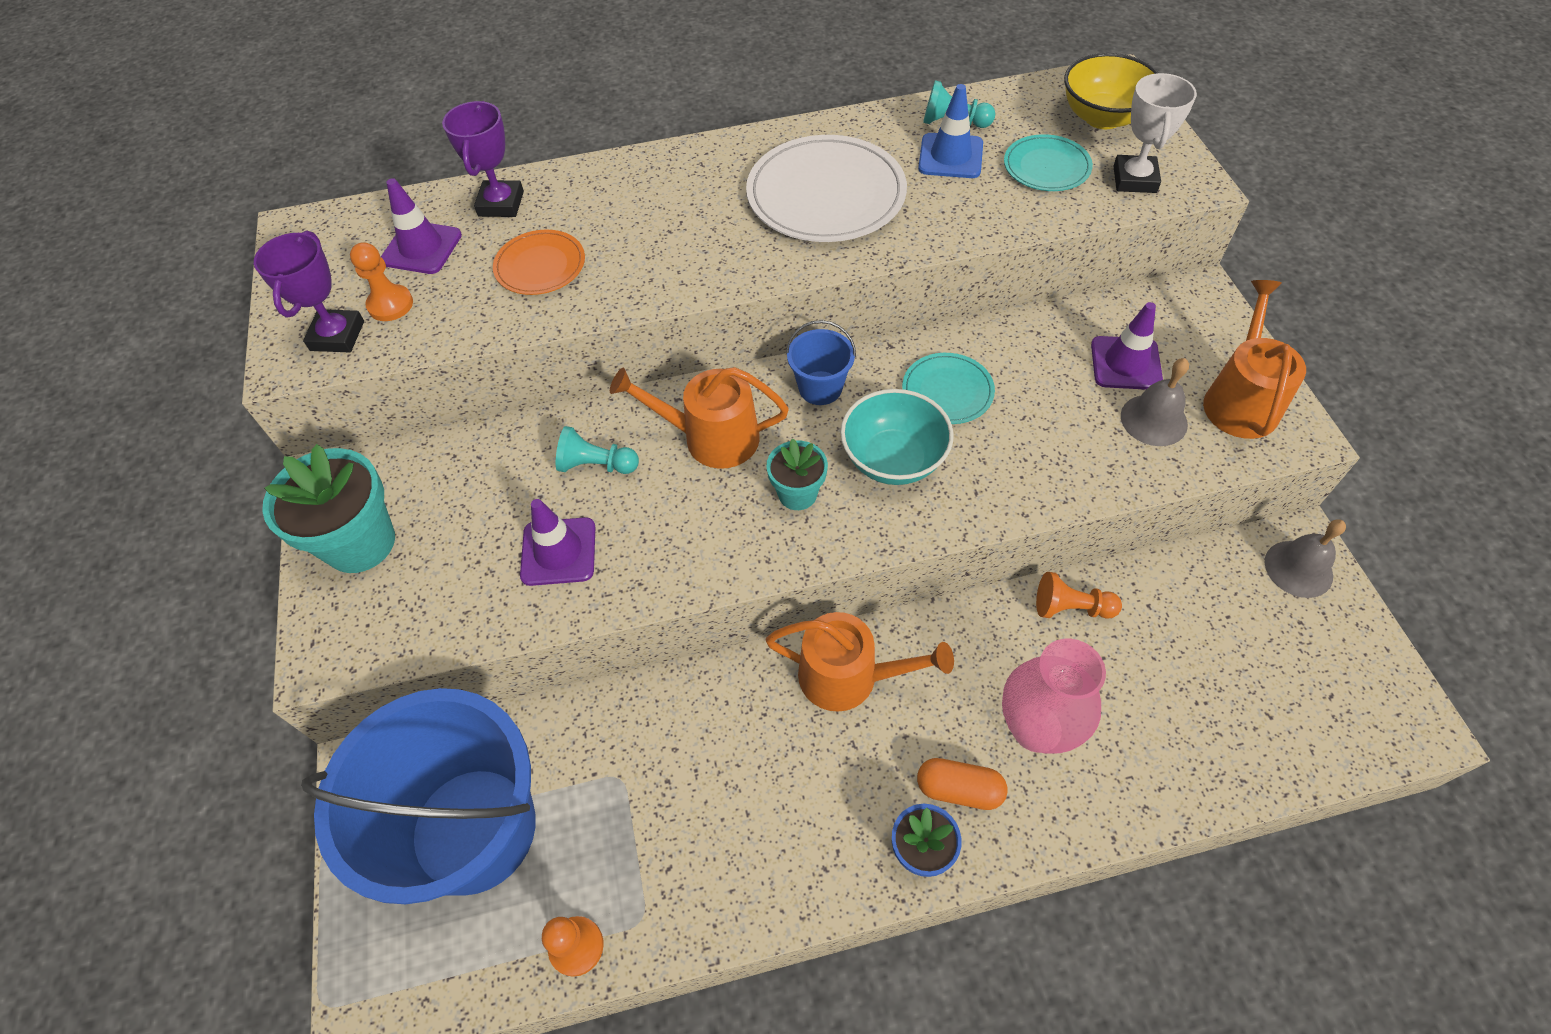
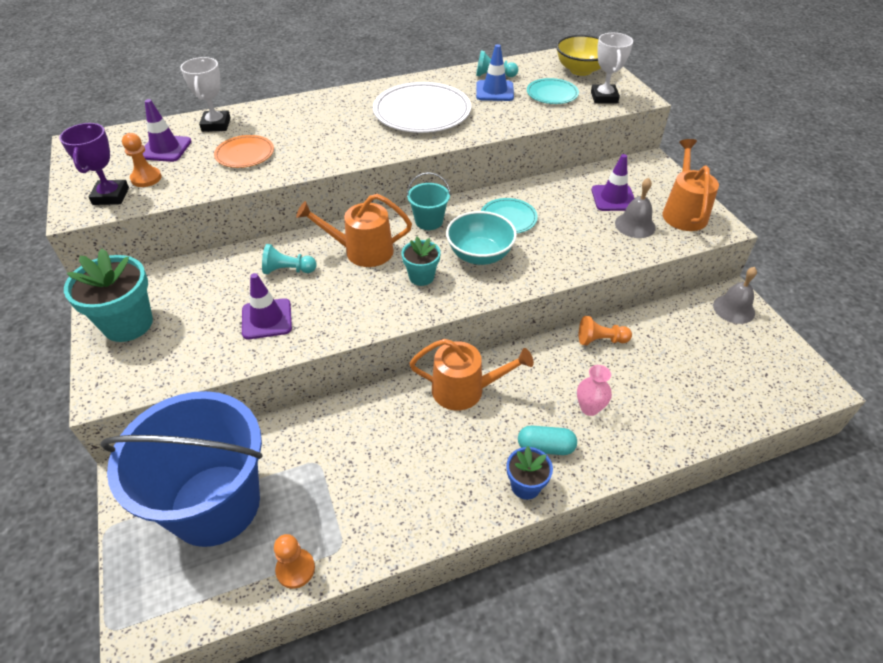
camera: 10 degrees left, 10 degrees down
(501, 204) = (216, 125): purple trophy -> white trophy
(820, 388) = (429, 221): blue bucket -> turquoise bucket
(959, 789) = (545, 447): orange capsule -> turquoise capsule
(1036, 728) = (589, 408): pink vase -> pink vase, size x0.56

